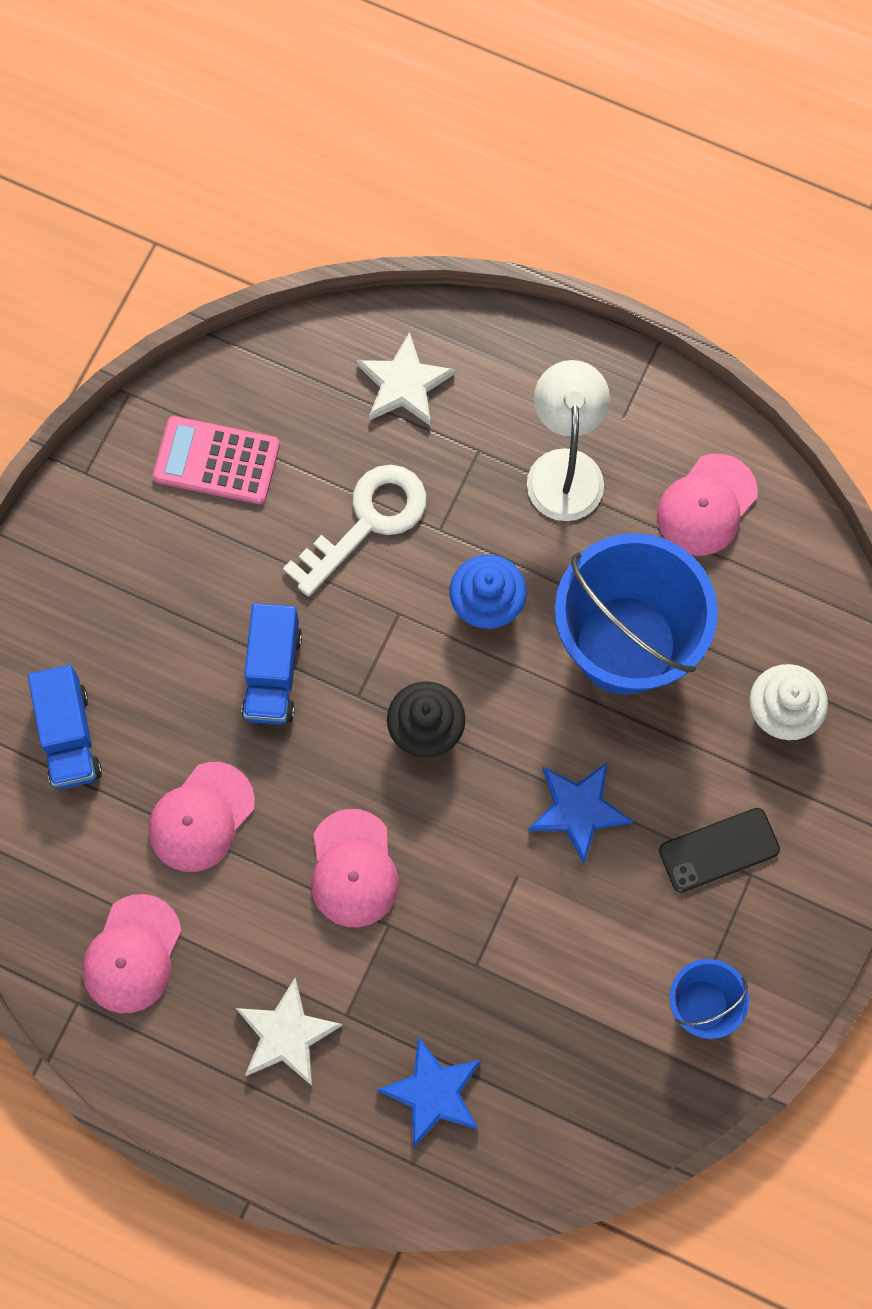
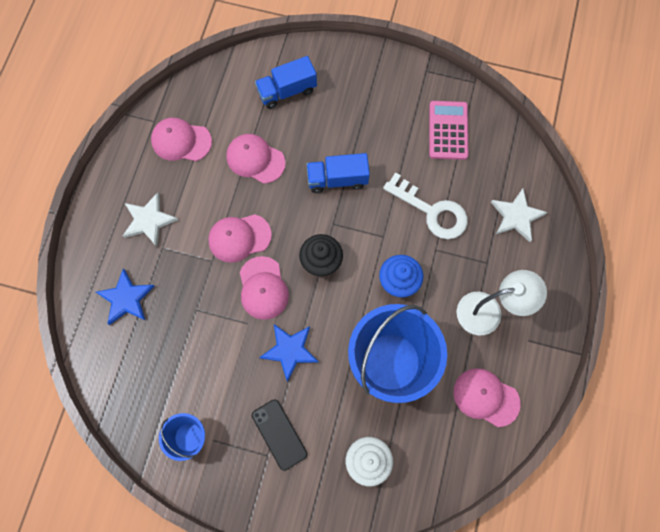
camera: 80 degrees right, 0 degrees up
(457, 840) = (263, 288): none -> pink cap

